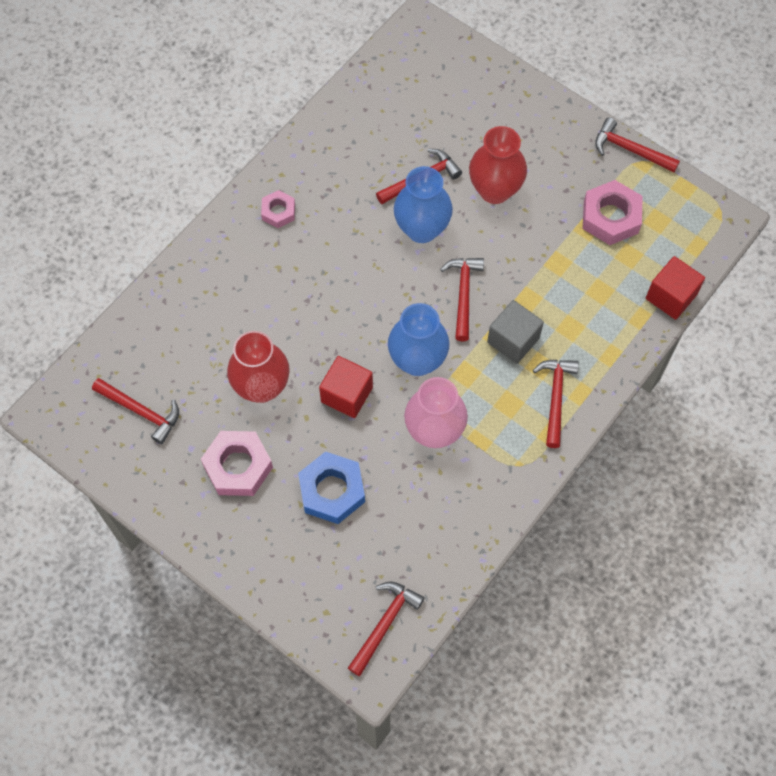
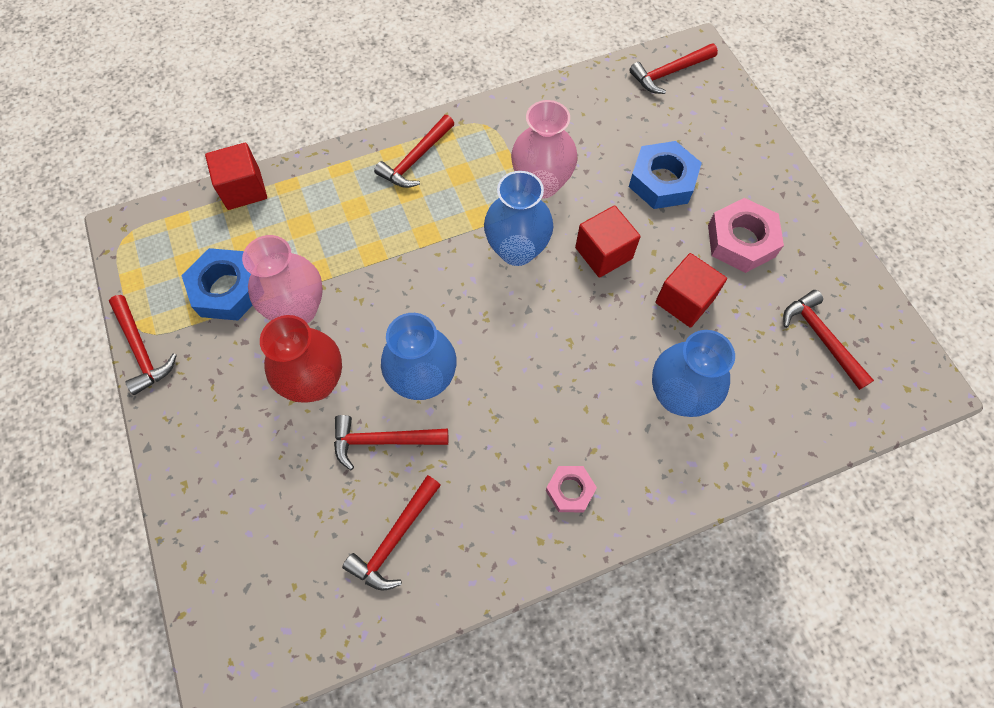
camera: 150 degrees left, 0 degrees up
(234, 310) = (678, 395): none -> blue vase
(262, 387) = (684, 301): red vase -> red cube
(463, 294) = (430, 289): red hammer -> red hammer (395, 539)
(513, 340) = (415, 223): grey cube -> none
(548, 230) = (298, 309): none -> pink vase
(611, 217) = (227, 289): pink nut -> blue nut

